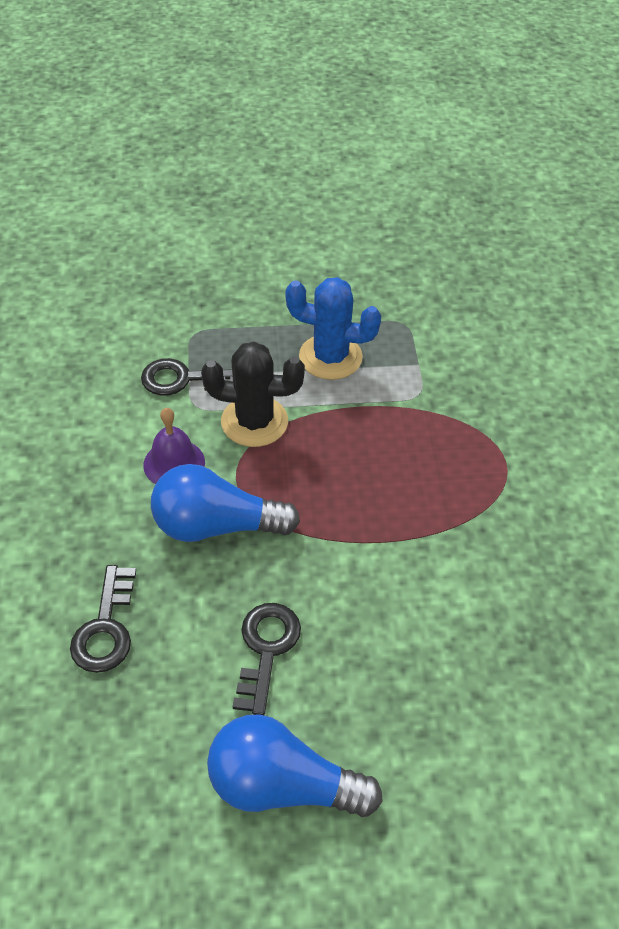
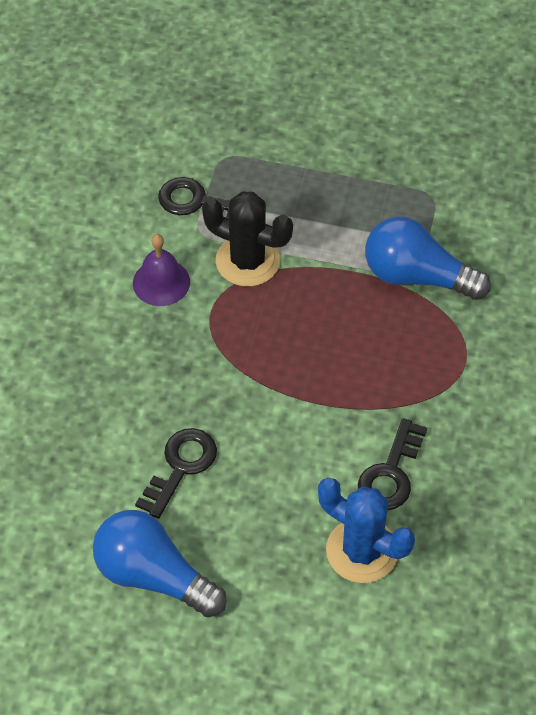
camera: 20 degrees right, 5 degrees up
(106, 628) = (56, 412): black key -> black key (391, 473)
(216, 525) = (178, 349): blue light bulb -> blue light bulb (417, 276)
(330, 357) = (344, 214): blue cactus -> blue cactus (362, 551)

